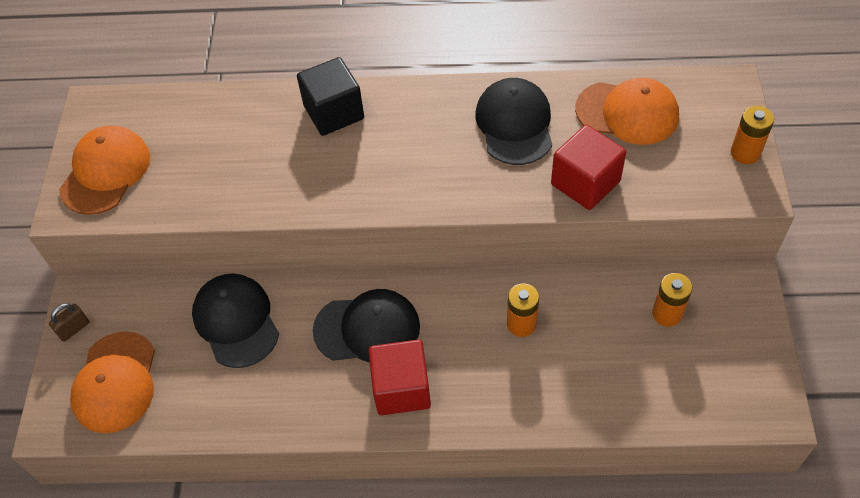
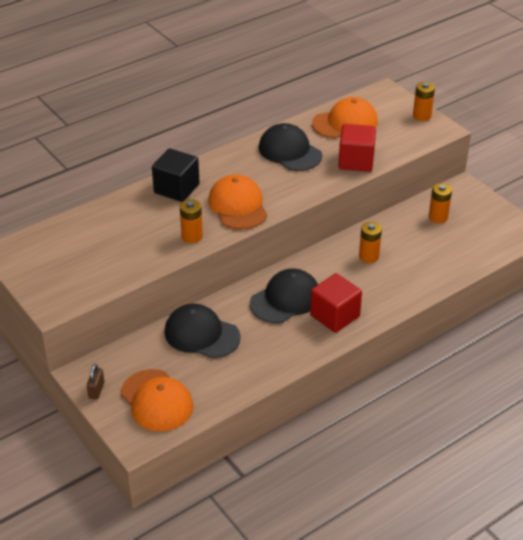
camera: 40 degrees left, 15 degrees down
(105, 172) = (58, 278): orange cap -> orange cap (238, 206)
(287, 192) = (192, 236): none -> orange battery

